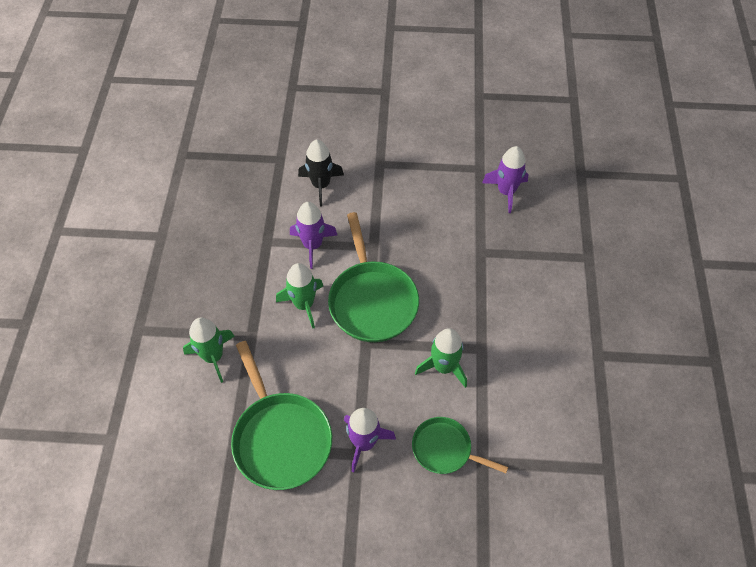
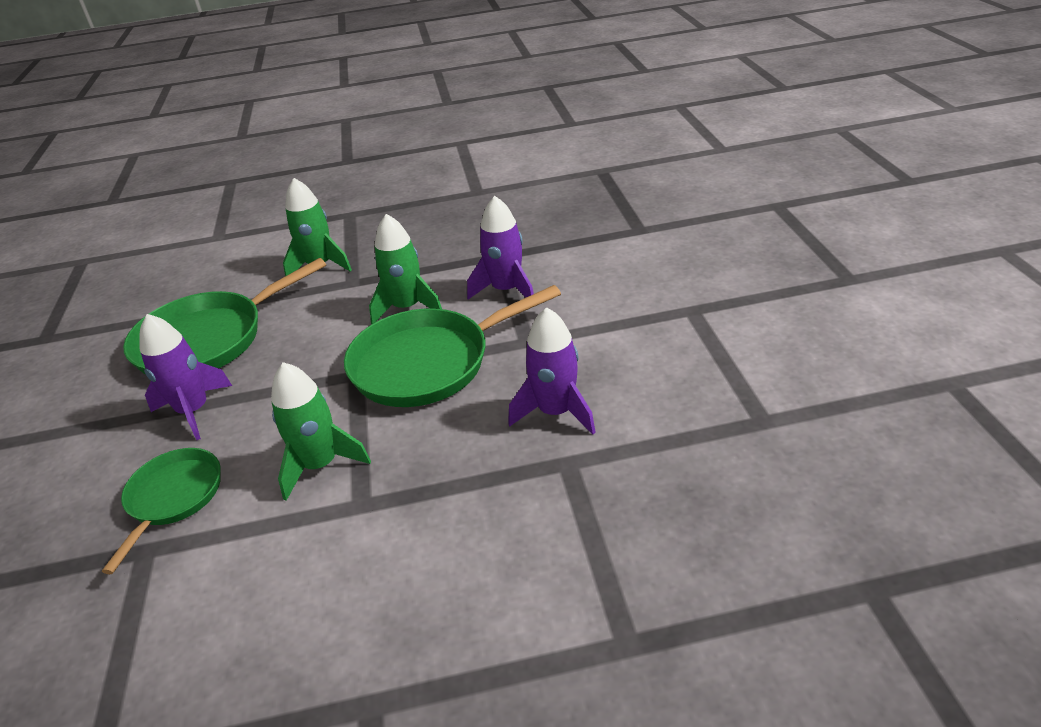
camera: 80 degrees right, 20 degrees down
(321, 185) = (615, 270): black rocket -> none
(506, 192) = (730, 469): purple rocket -> purple rocket (556, 412)

